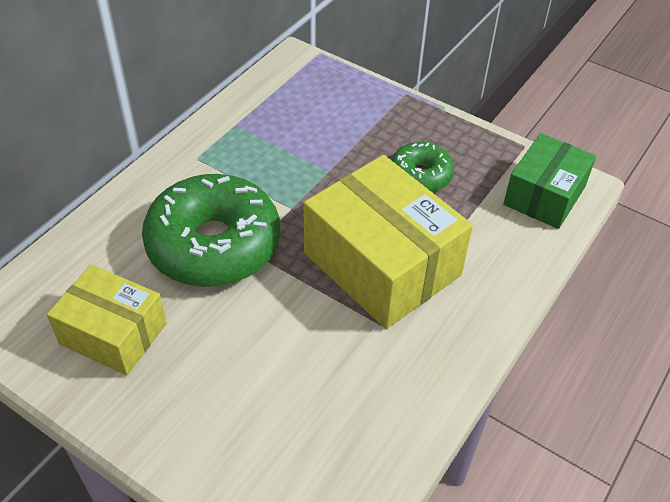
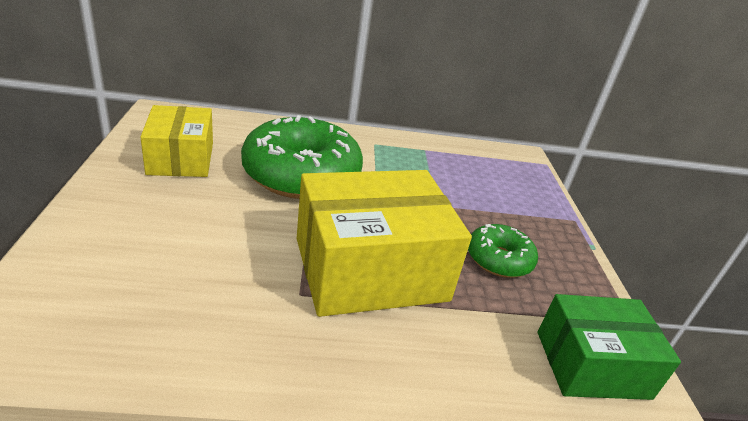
camera: 50 degrees right, 15 degrees down
(382, 264) = (370, 269): yellow box -> yellow box turned 60 degrees clockwise

